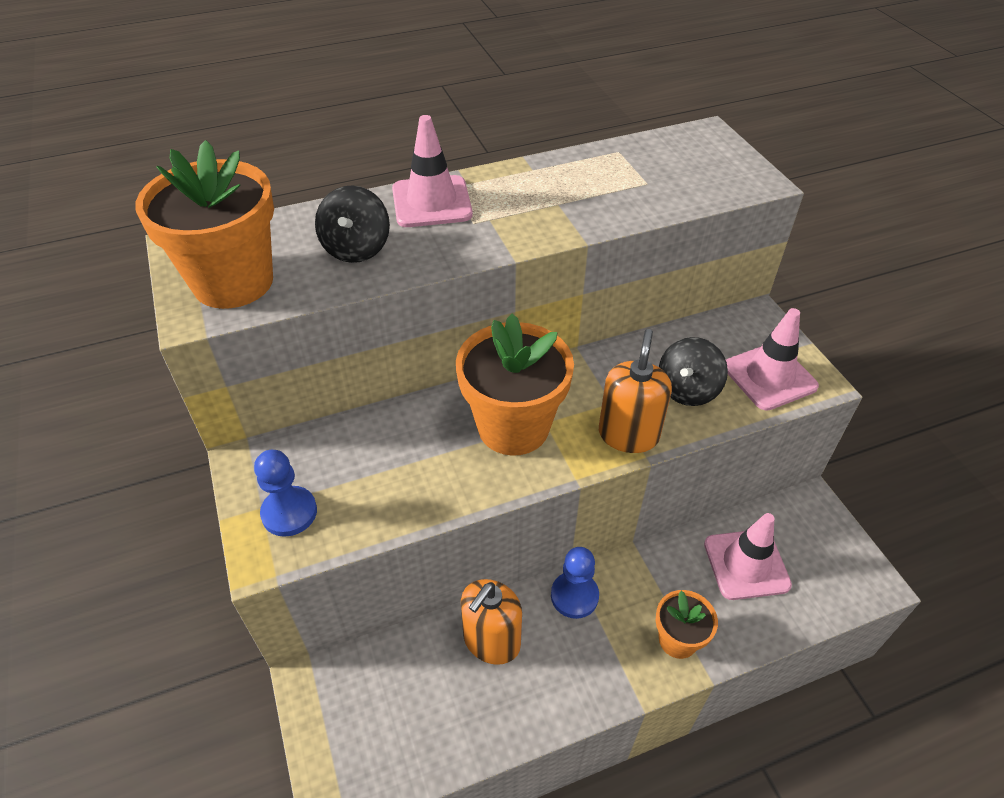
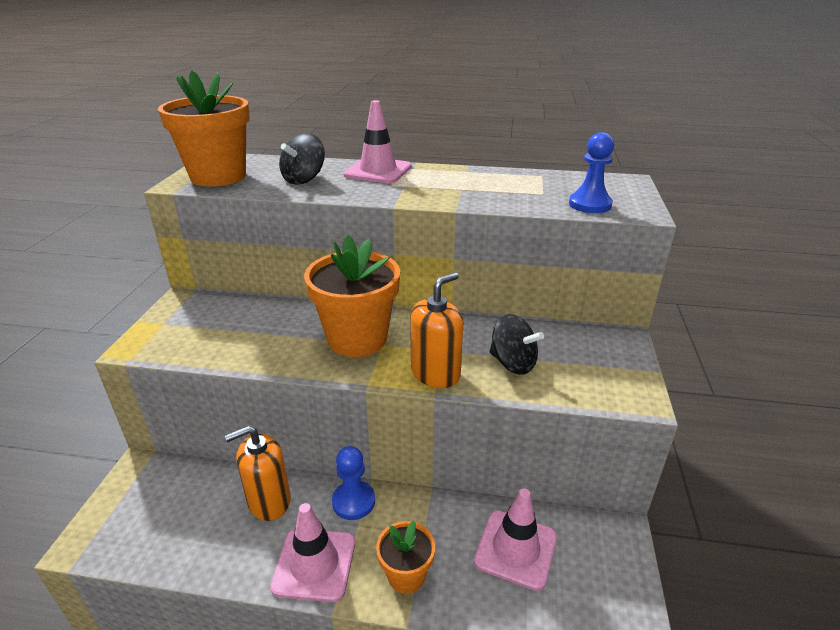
camera: 30 degrees right, 15 degrees down
(289, 512) = (174, 331): blue pawn -> blue pawn (590, 204)
(687, 389) = (513, 363): black spinning top -> black spinning top turned 120 degrees counterclockwise
(769, 376) = (595, 379): pink traffic cone -> pink traffic cone (314, 564)

